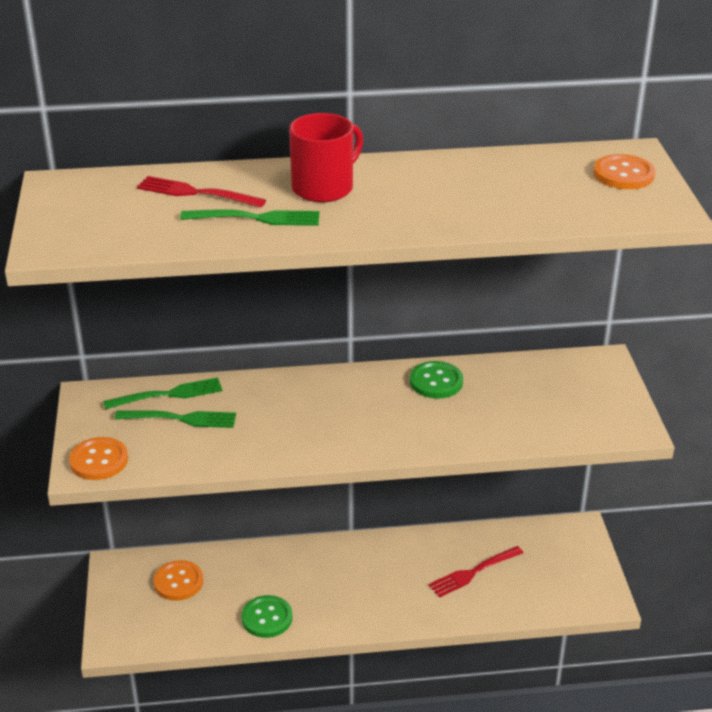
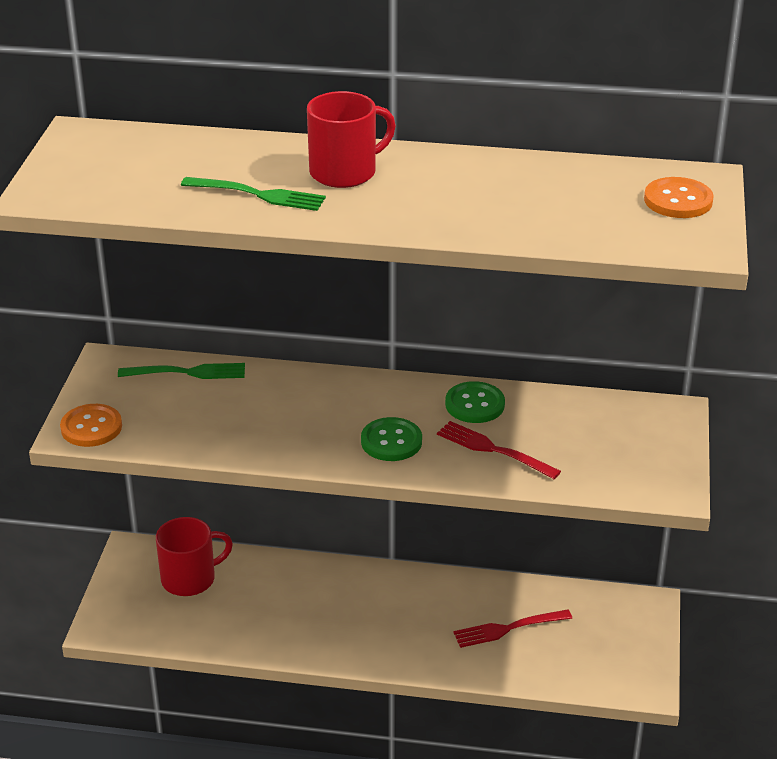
camera: 15 degrees right, 0 degrees up
(178, 582) = (190, 579): orange button -> red mug
(180, 419) = (189, 399): green fork -> none
(197, 193) = (212, 160): red fork -> red fork (494, 450)
(267, 618) = (267, 633): green button -> green button (391, 441)

